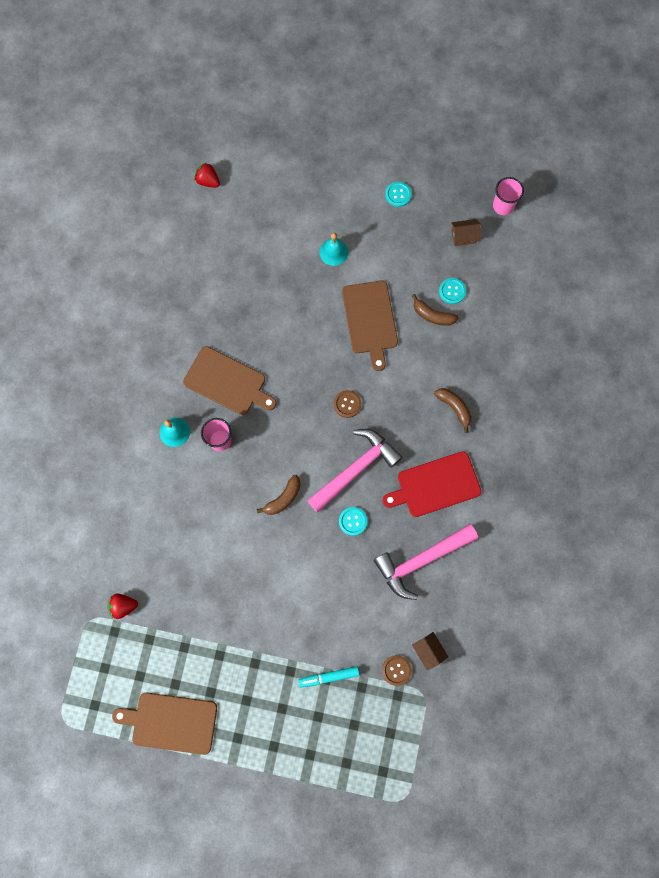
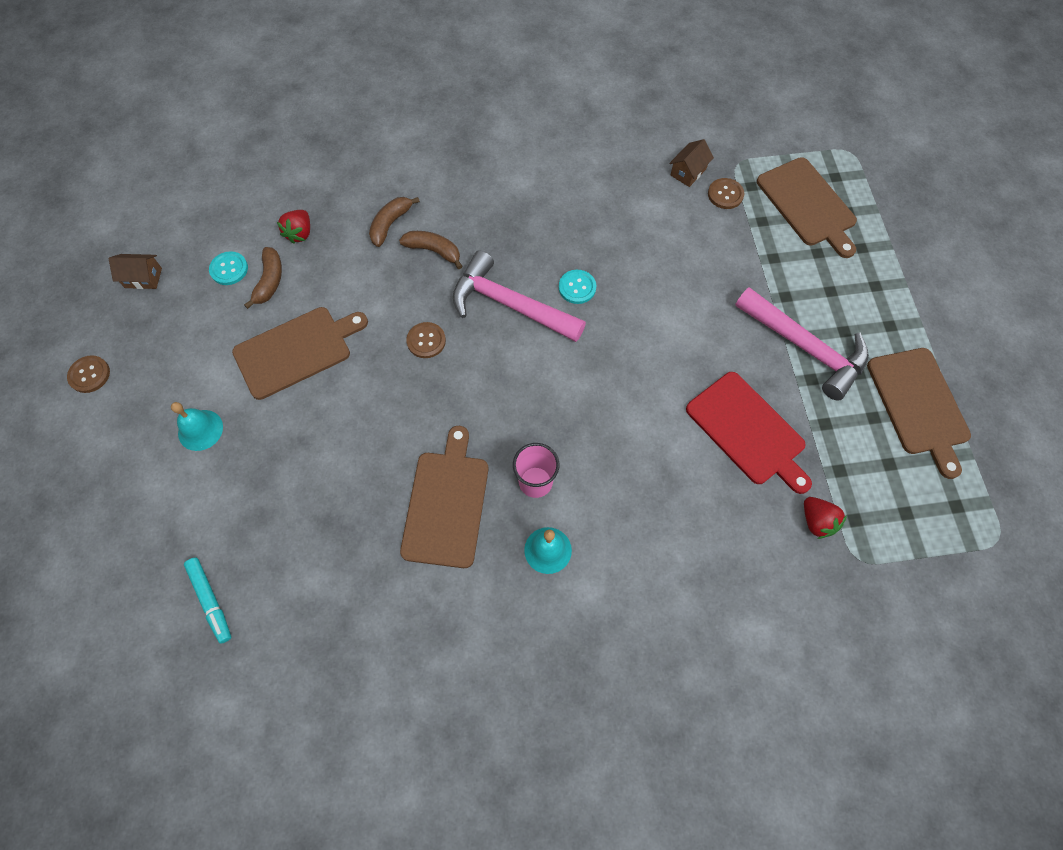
camera: 110 degrees left, 10 degrees down
(208, 181) = (106, 665): red strawberry -> red strawberry (300, 233)
(283, 498) = (582, 374): brown banana -> brown banana (434, 251)
(329, 676) = (769, 256): turquoise marker -> turquoise marker (210, 601)
(364, 733) = (807, 205): none -> brown cutting board
(398, 195) = (89, 375): turquoise button -> brown button
(421, 560) = (591, 206): pink hammer -> pink hammer (804, 348)
(435, 485) = (496, 216): red cutting board -> red cutting board (748, 431)
(464, 236) = (143, 278): brown house -> brown house turned 60 degrees counterclockwise
(503, 206) = (88, 246): pink cup -> none

